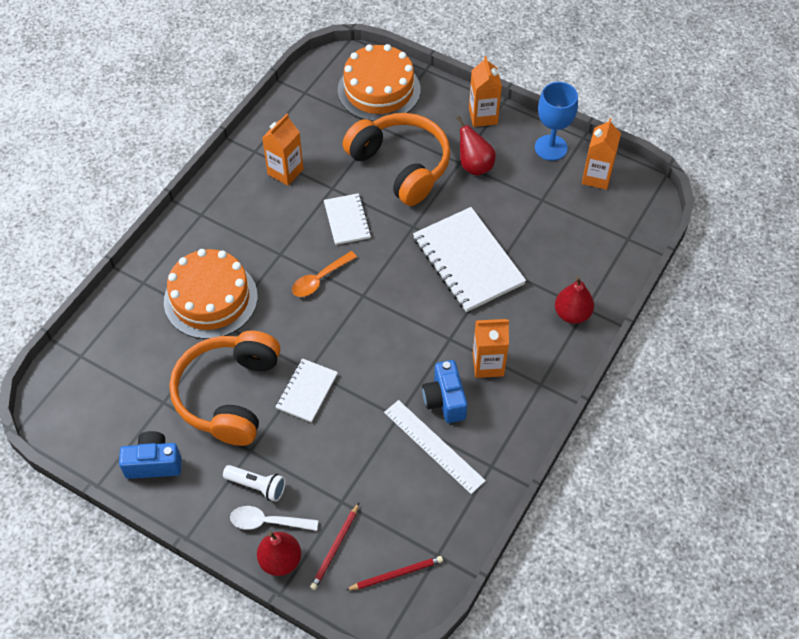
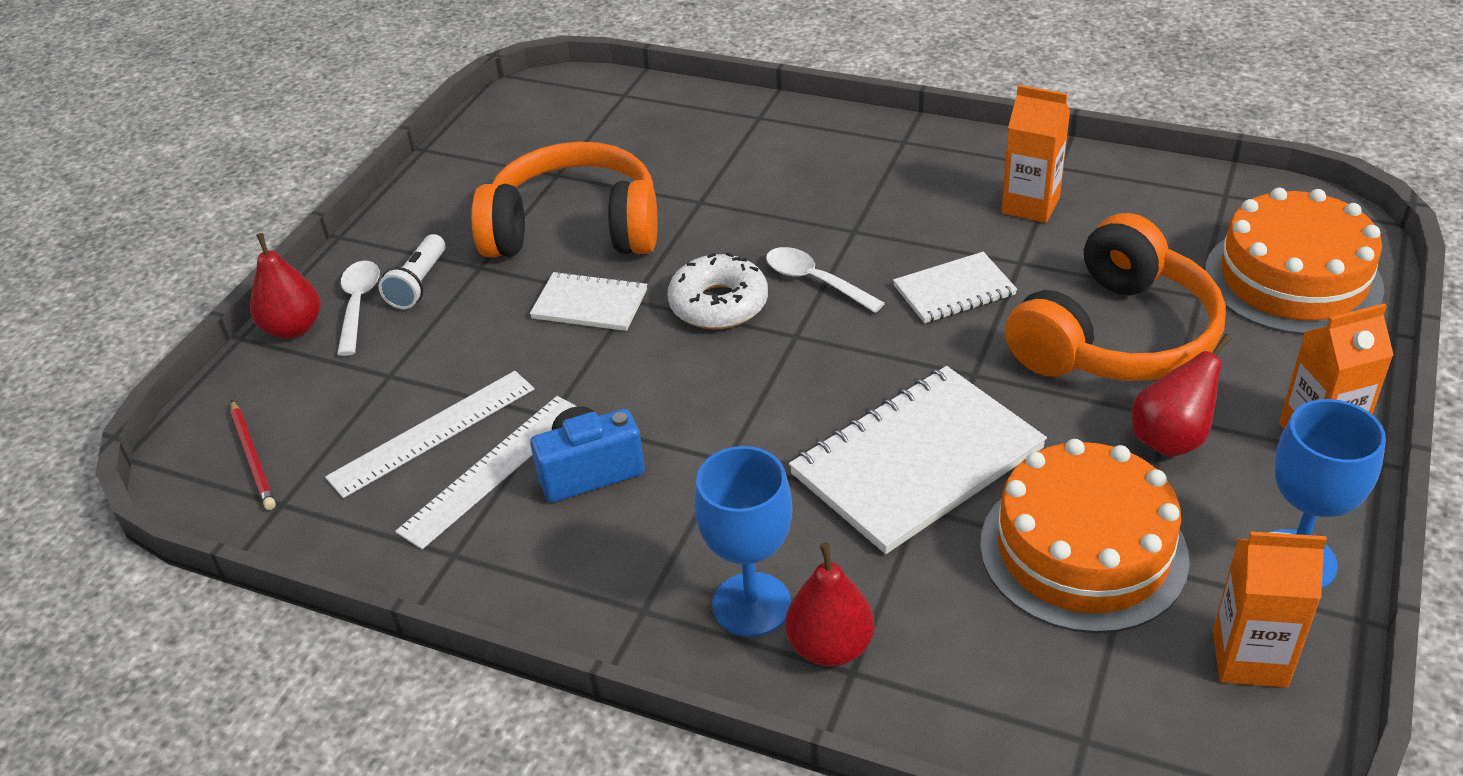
camera: 85 degrees right, 15 degrees down
(153, 463) = (457, 186): blue camera -> none
(210, 299) = (745, 180): orange cake -> orange cake (1083, 550)
(320, 279) = (815, 281): orange spoon -> white spoon
(326, 327) = (718, 304): none -> white donut
(335, 548) = (308, 381): red pencil -> none
(398, 476) = (433, 433): none -> white ruler
(488, 364) = (676, 522): orange carton -> none
(544, 340) = (751, 604): none -> blue goblet

